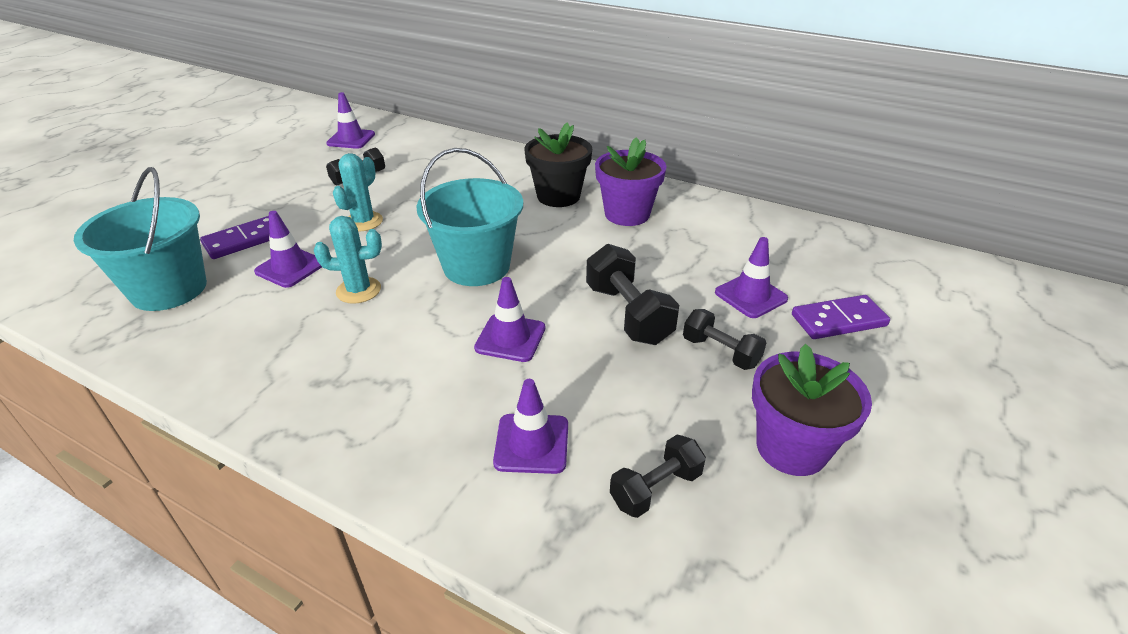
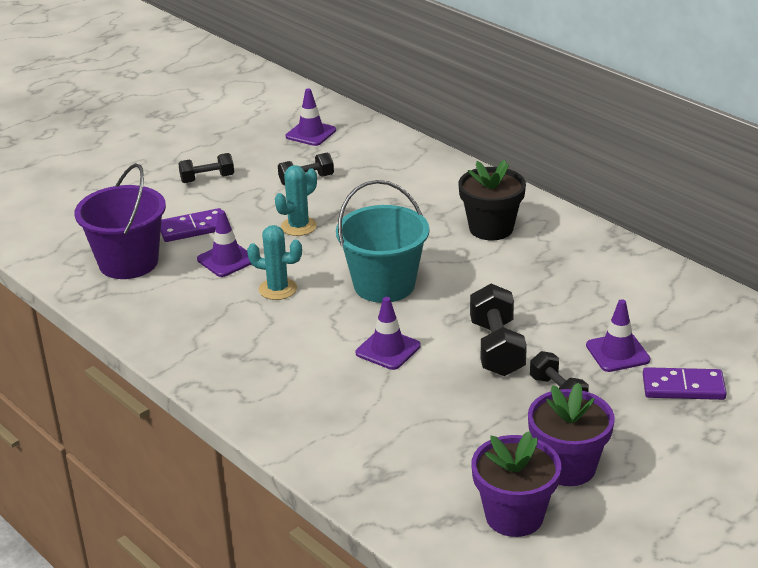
camera: 20 degrees right, 5 degrees down
(169, 289) = (128, 262): turquoise bucket -> purple bucket
(531, 443) = (371, 425): purple traffic cone -> none
(627, 214) = (549, 257): purple flower pot -> purple flower pot (514, 516)
(656, 488) = (447, 470): black dumbbell -> black dumbbell (207, 179)

